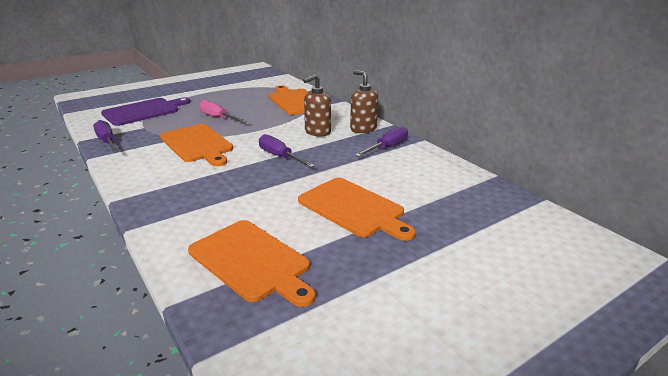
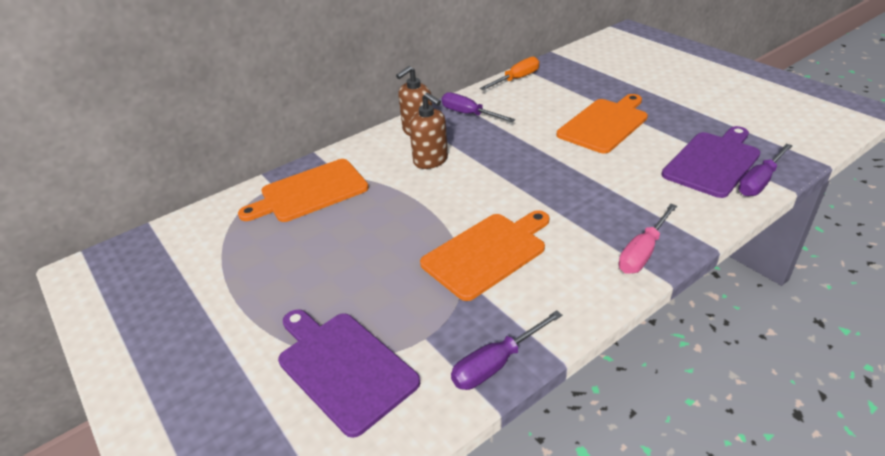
camera: 90 degrees left, 10 degrees up
(218, 117) = (379, 258): pink screwdriver -> pink screwdriver (643, 252)
(252, 261) = (713, 162): orange cutting board -> purple cutting board
(280, 156) = (509, 178): purple screwdriver -> purple screwdriver (759, 181)
(461, 172) = (516, 79): none -> orange screwdriver

